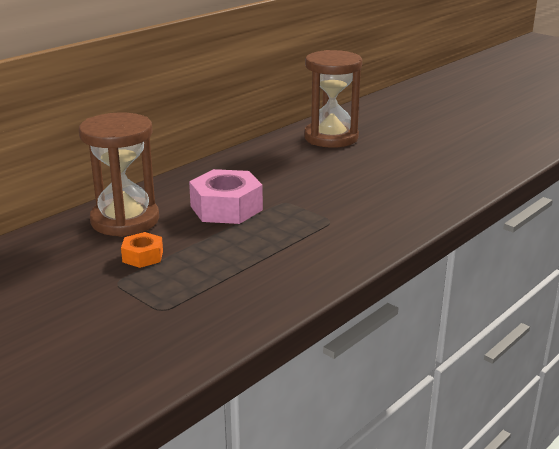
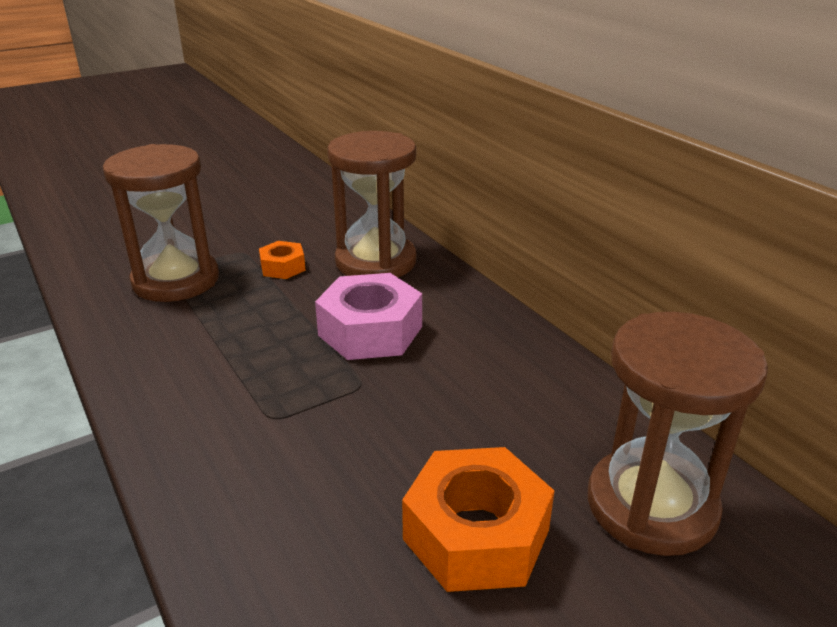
camera: 105 degrees right, 5 degrees up
(180, 301) = (176, 280): none -> brown hourglass
(373, 165) = (476, 535): none -> orange nut

